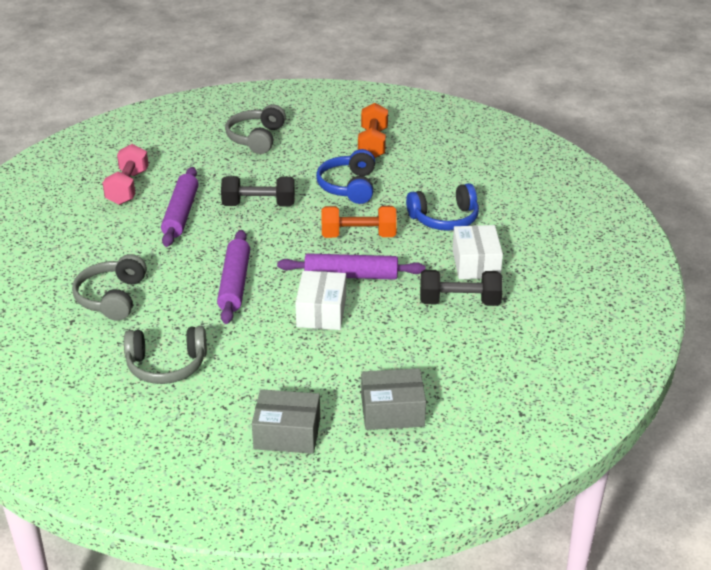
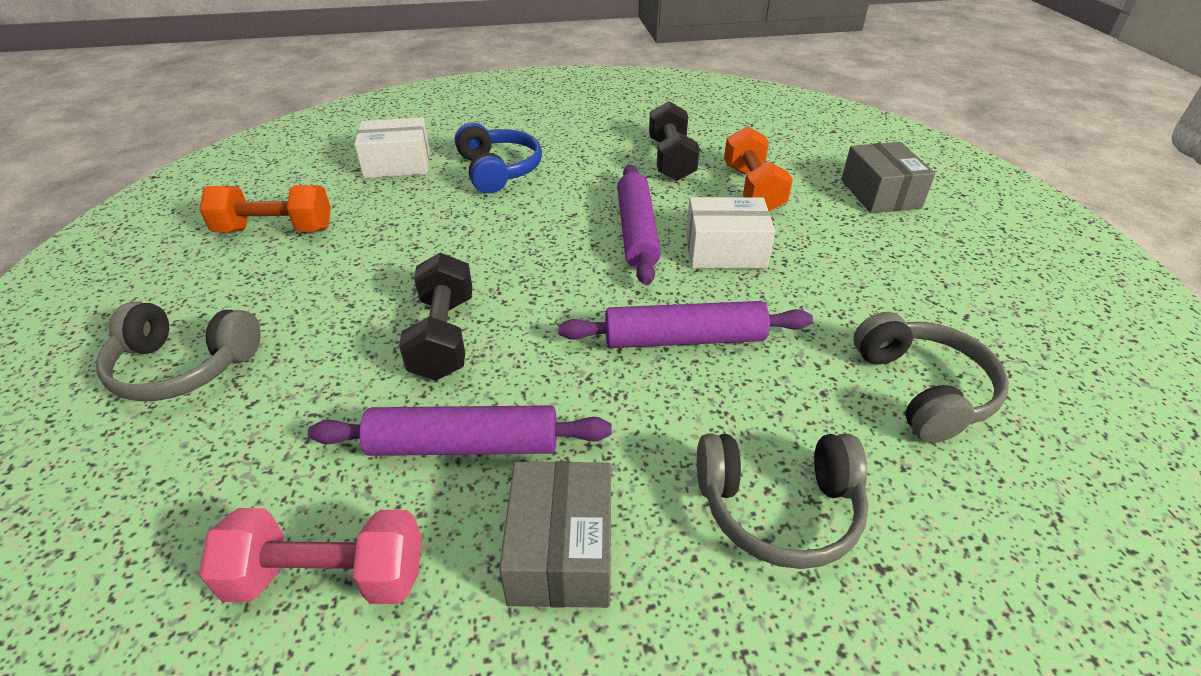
camera: 95 degrees left, 5 degrees up
(287, 433) = (972, 259): grey box -> grey box (561, 550)
(349, 186) = (402, 245): blue headphones -> none
(358, 235) = (538, 231): orange dumbbell -> orange dumbbell (752, 189)
(476, 263) = (594, 151): white box -> white box (397, 164)

